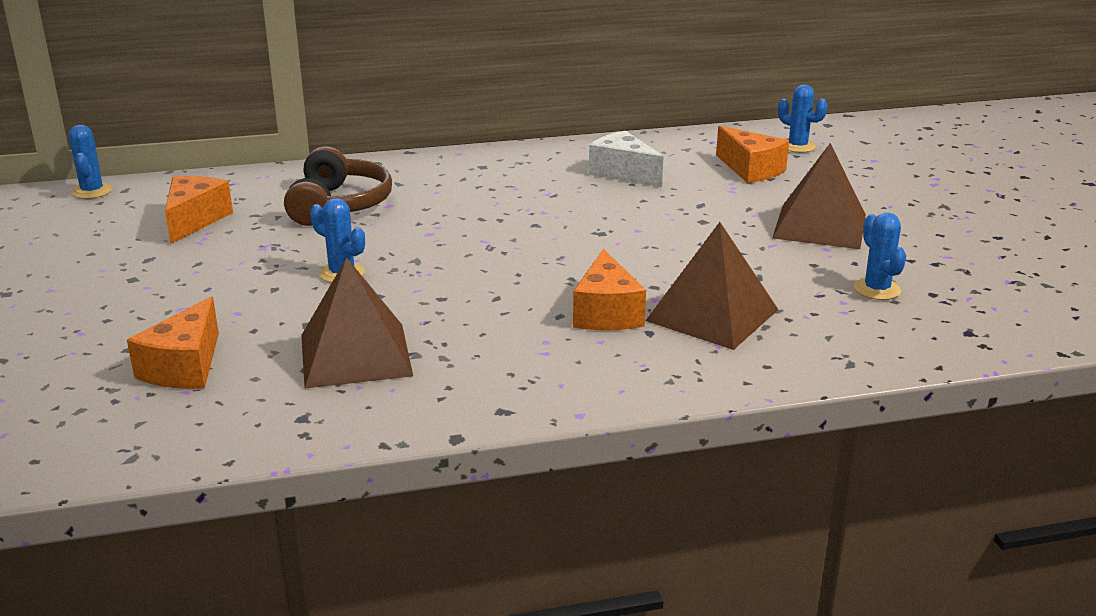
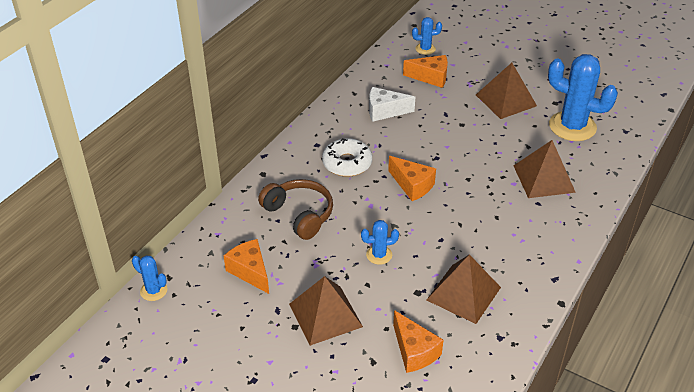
camera: 45 degrees left, 15 degrees up
(178, 287) = (325, 315): none -> brown pyramid
(481, 192) = (347, 163): none -> white donut
(606, 313) = (510, 203): orange cheese -> orange cheese (412, 185)
(876, 289) = (572, 126): blue cactus -> blue cactus, size x2.10

